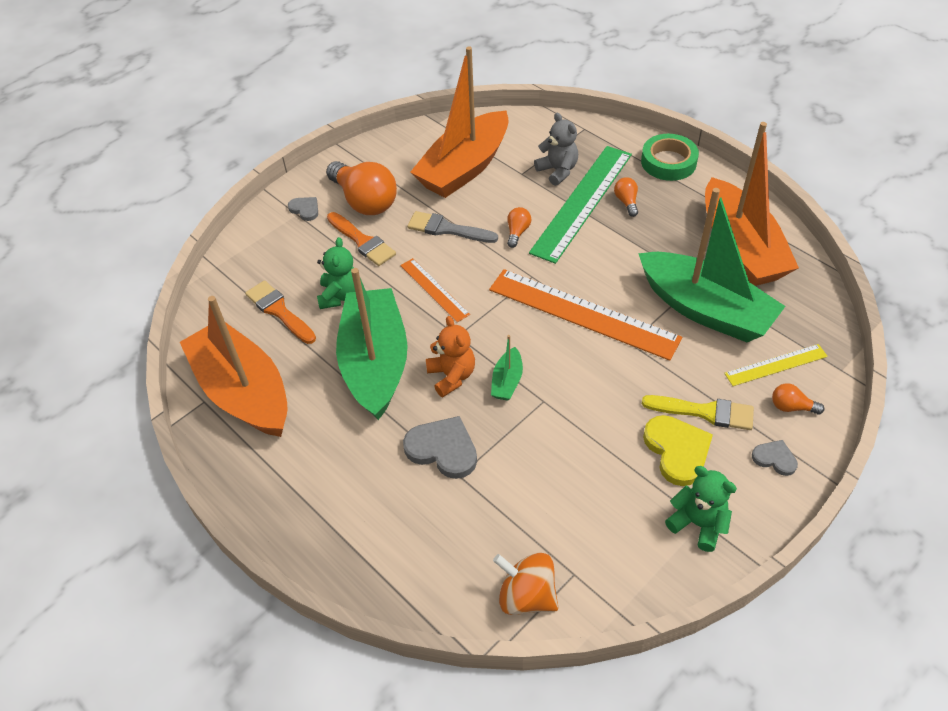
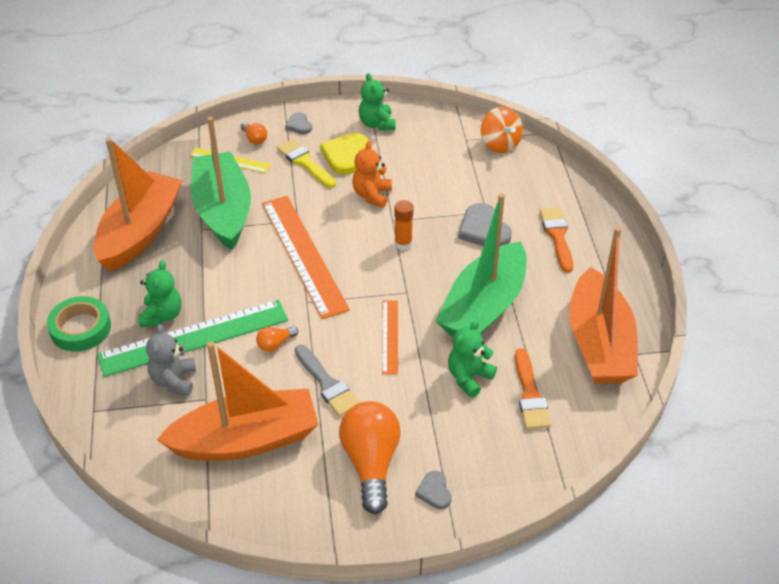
camera: 145 degrees left, 5 degrees down
(362, 241) = (409, 418): orange brush -> orange brush (557, 236)
(451, 376) = (437, 267): orange teddy bear -> orange teddy bear (372, 195)
(507, 381) = (403, 243): green boat -> orange glue stick
(626, 202) = (162, 315): orange light bulb -> green teddy bear

